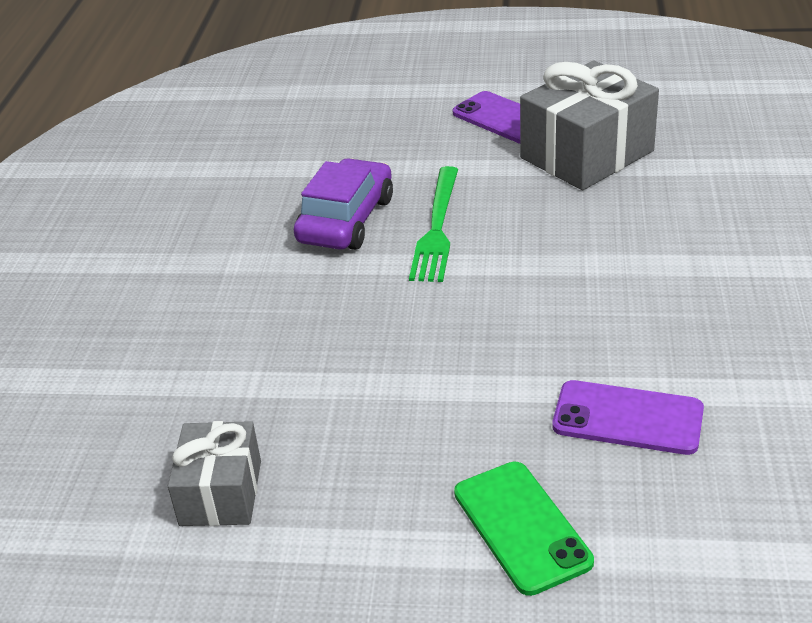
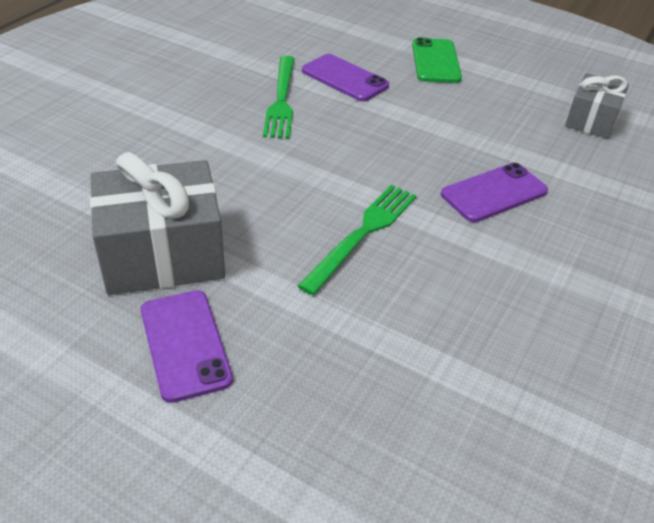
camera: 160 degrees left, 5 degrees up
(326, 318) = (494, 193): none -> purple phone
(346, 220) = (439, 276): purple car -> none
(670, 342) = (281, 99): none -> green fork

